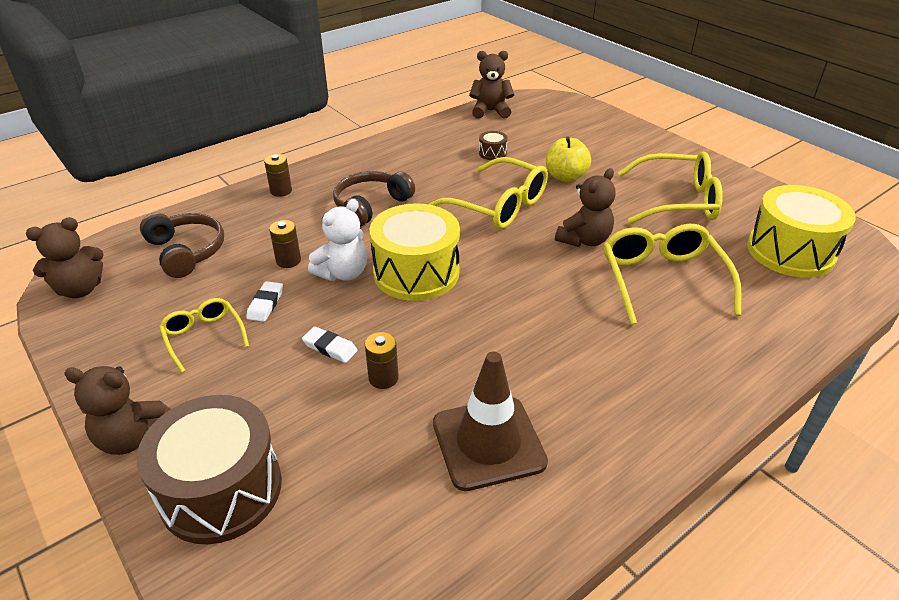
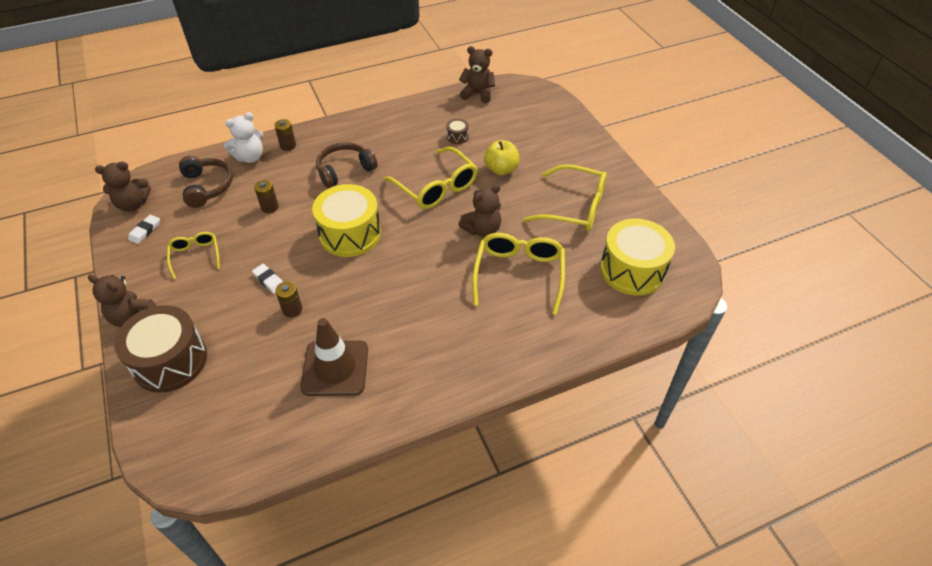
camera: 15 degrees right, 10 degrees up
(265, 304) = (242, 239): white eraser -> white eraser (145, 231)
(343, 273) = (301, 224): white teddy bear -> white teddy bear (250, 157)

